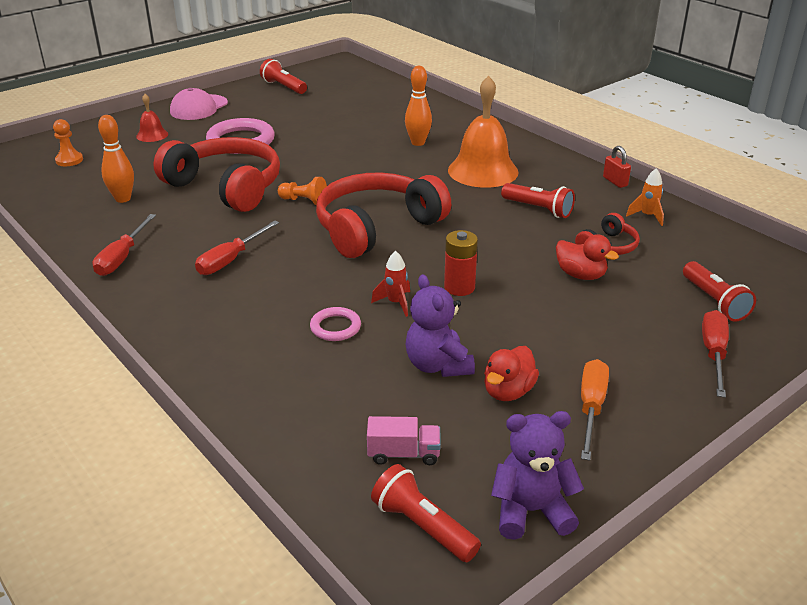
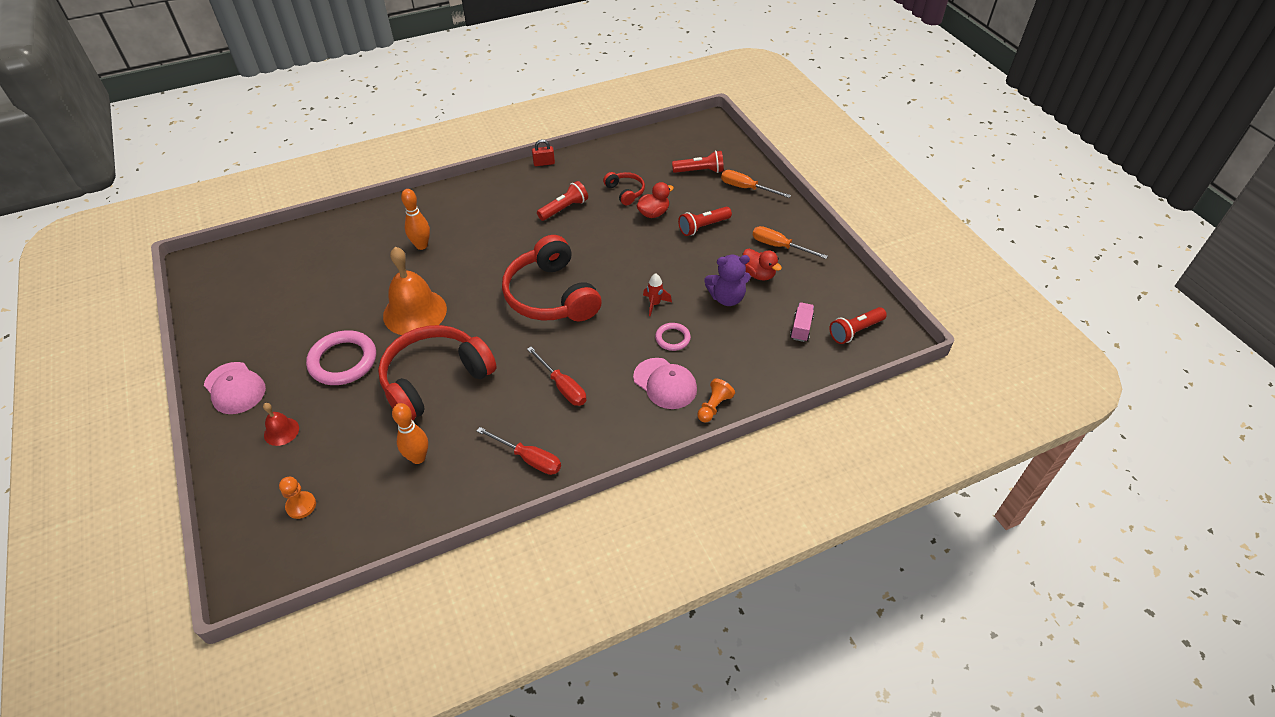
camera: 75 degrees left, 15 degrees up
(251, 333) = (665, 383): none -> pink cap
(283, 87) = (229, 315): red flashlight -> red flashlight (703, 227)
(304, 201) = (488, 331): orange pawn -> orange pawn (713, 407)
(459, 287) = (647, 270): red battery -> none
(483, 171) = (492, 221): orange bell -> orange bell (415, 312)
(531, 511) = (850, 289): purple teddy bear -> none
(647, 216) = (596, 164): orange rocket -> none
(713, 354) = (746, 188): red screwdriver -> orange screwdriver

